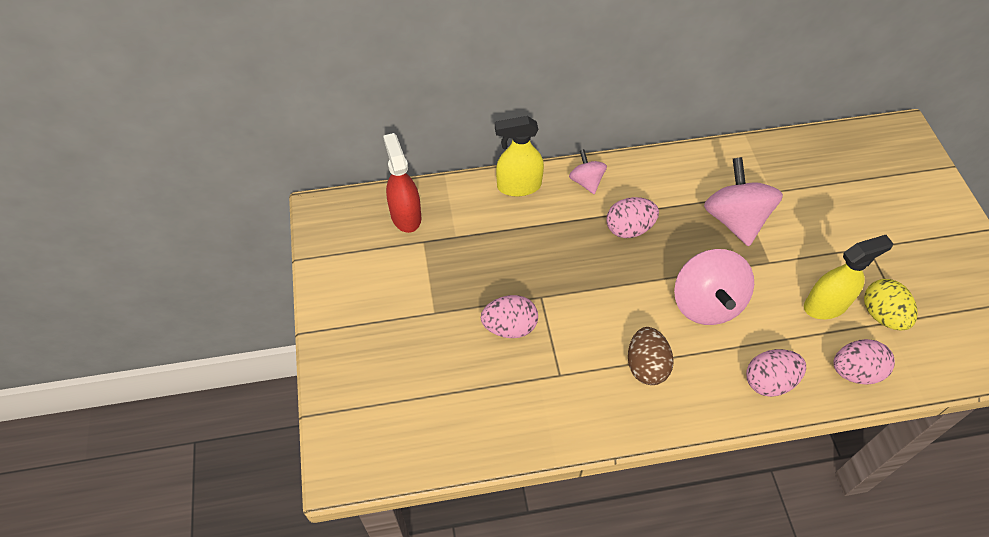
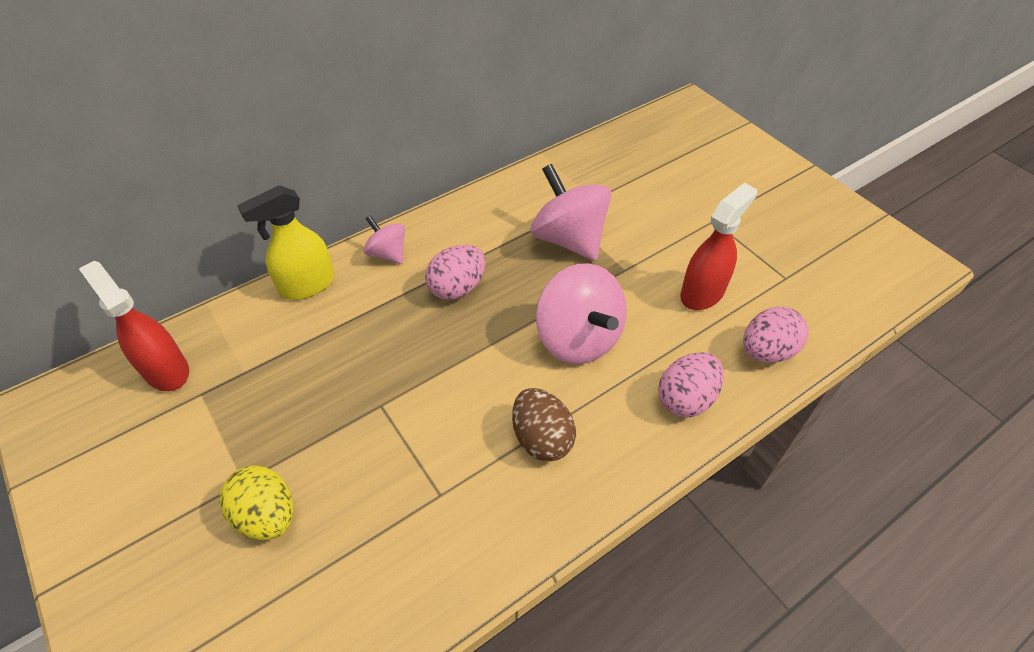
camera: 25 degrees left, 5 degrees down
(509, 327) = (352, 459): pink egg -> none
(825, 305) = (702, 293): yellow spray bottle -> red spray bottle
(882, 315) = (761, 282): yellow egg -> yellow egg (267, 515)

